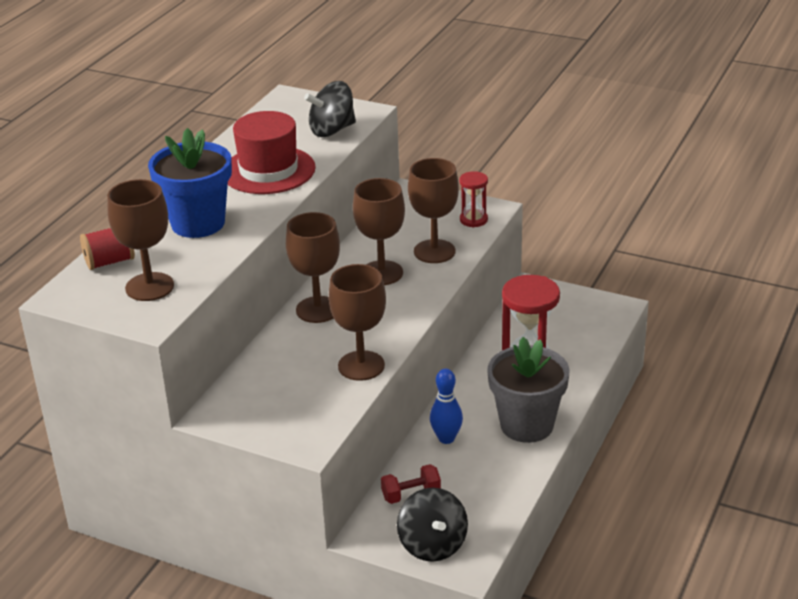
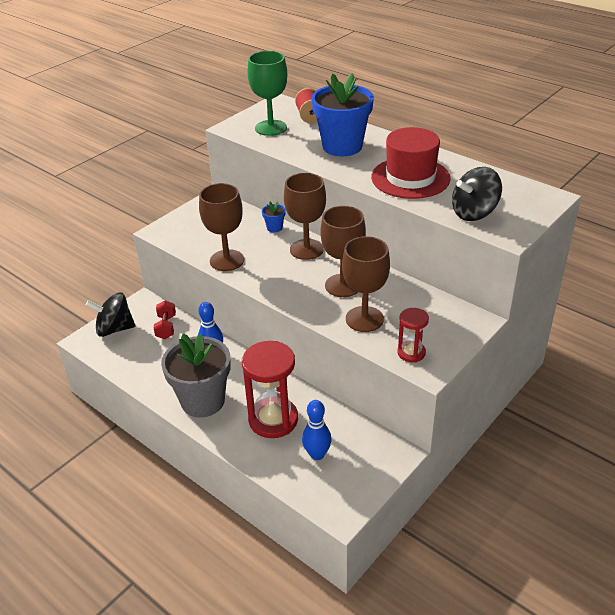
camera: 105 degrees right, 5 degrees up
(149, 287) = (271, 128): brown goblet -> green goblet
(275, 344) = (274, 228): none -> blue flower pot
(332, 130) = (474, 213): black spinning top -> black spinning top turned 105 degrees counterclockwise
(559, 332) = (317, 454): none -> blue bowling pin

